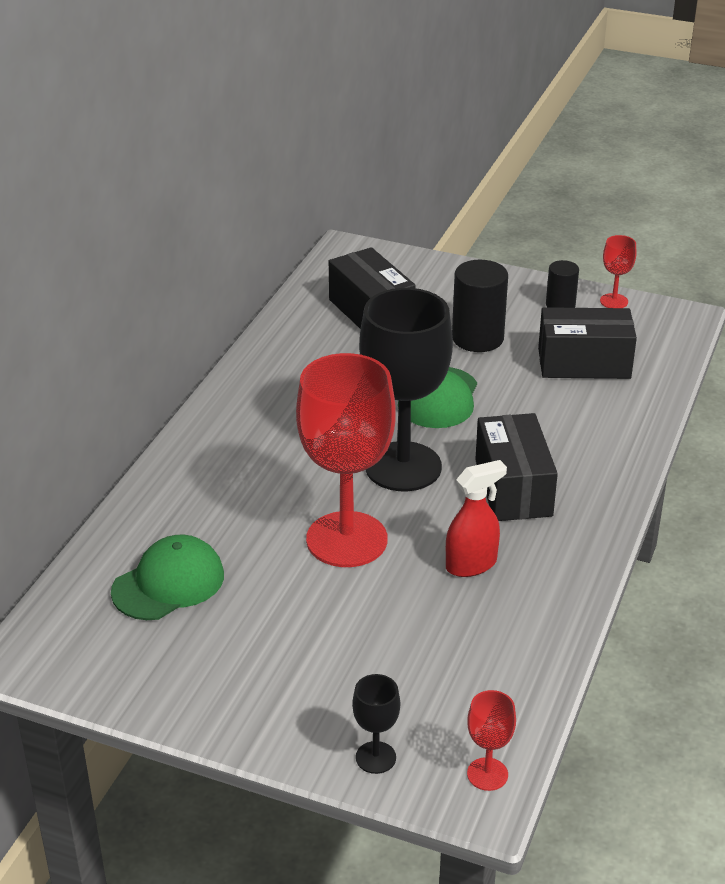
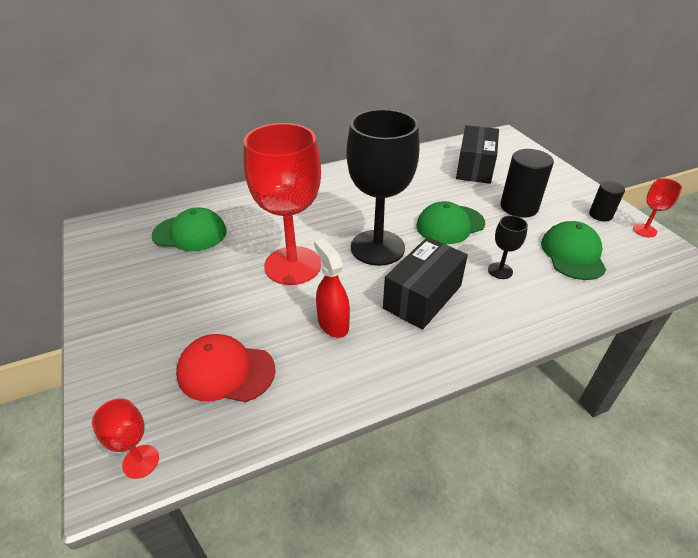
camera: 45 degrees right, 5 degrees up
(375, 757) = (115, 394): black goblet -> black goblet (500, 270)
(442, 668) = (225, 371): none -> red cap
(471, 564) = (333, 323): red spray bottle -> red spray bottle turned 135 degrees counterclockwise
(584, 363) = (572, 254): black box -> green cap

